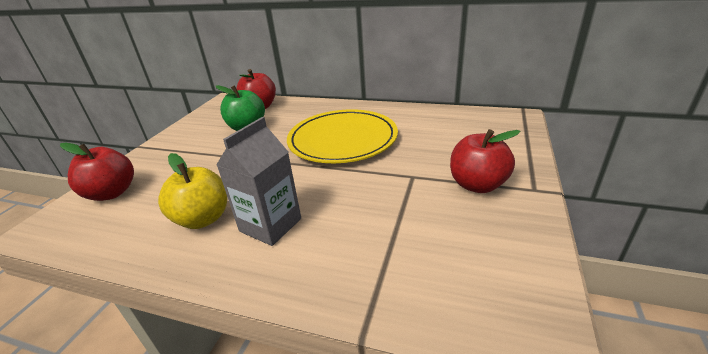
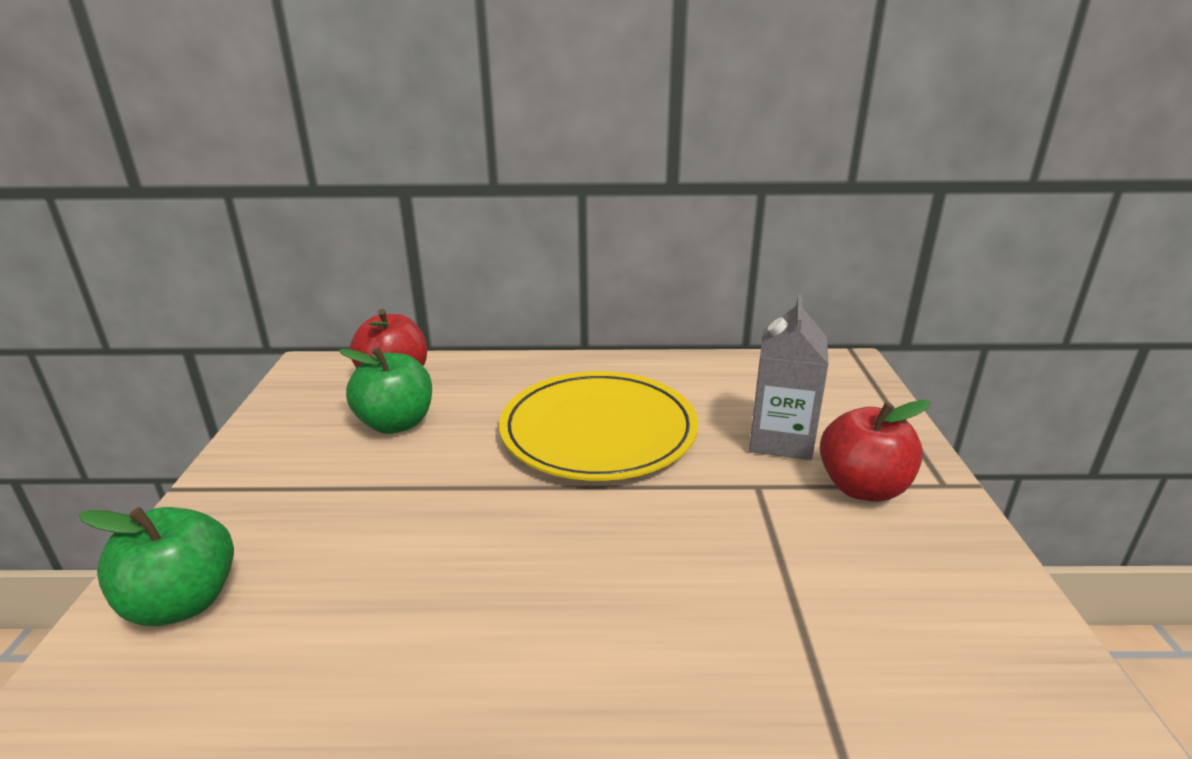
camera: 20 degrees left, 5 degrees down
(112, 193) = (183, 602): red apple -> green apple
(203, 219) = (431, 624): yellow apple -> none
(270, 225) = (572, 613): grey carton -> grey carton (781, 440)

